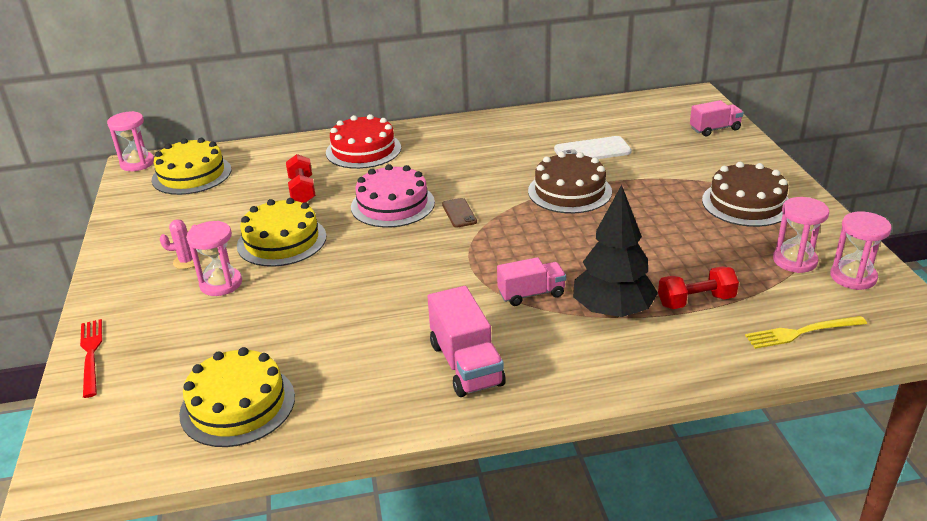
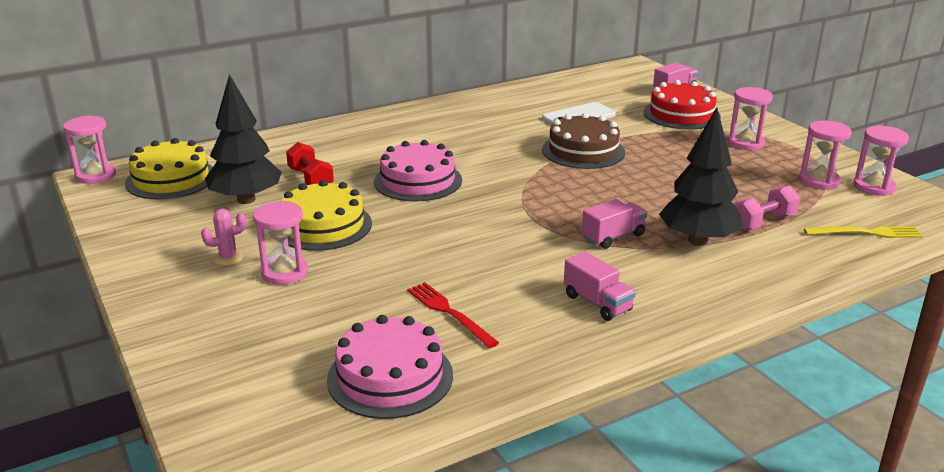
camera: 20 degrees left, 5 degrees down
(91, 354) = (181, 360): red fork -> red fork (449, 313)
(237, 204) = (246, 200): none -> black tree
(237, 405) = (390, 377): yellow cake -> pink cake
(363, 150) = (350, 138): red cake -> red cake (681, 114)
(459, 213) = (491, 180): brown phone -> none
(466, 364) = (597, 303): pink truck -> pink truck, size x0.67
(696, 301) = (762, 222): red dumbbell -> pink dumbbell
(746, 203) = (745, 143): brown cake -> pink hourglass
(801, 332) = (866, 233): yellow fork -> yellow fork turned 150 degrees counterclockwise

